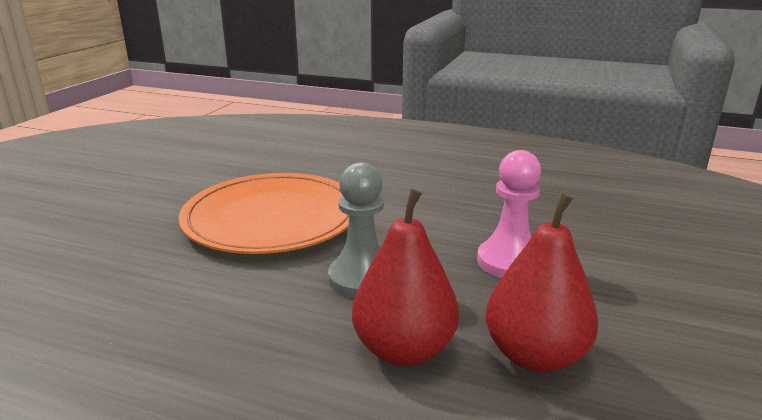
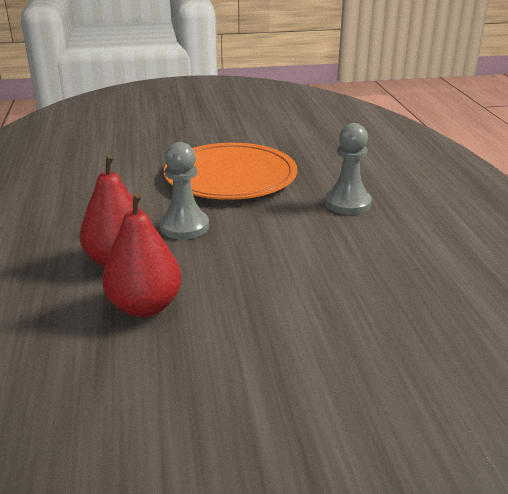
camera: 60 degrees right, 5 degrees up
(409, 183) = (347, 203): none -> grey pawn
(509, 262) = (261, 273): pink pawn -> none

